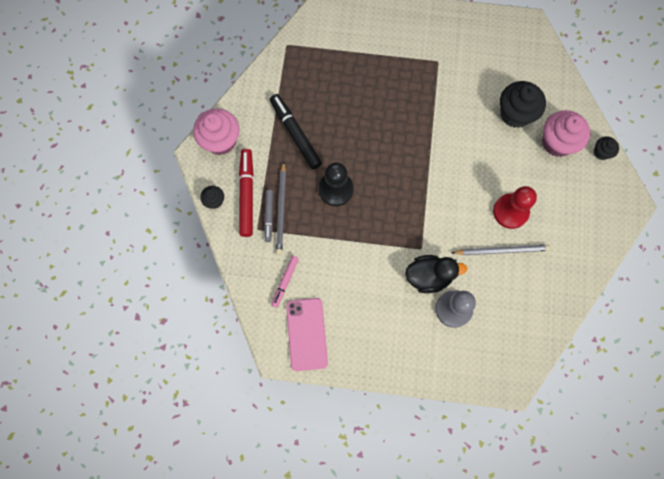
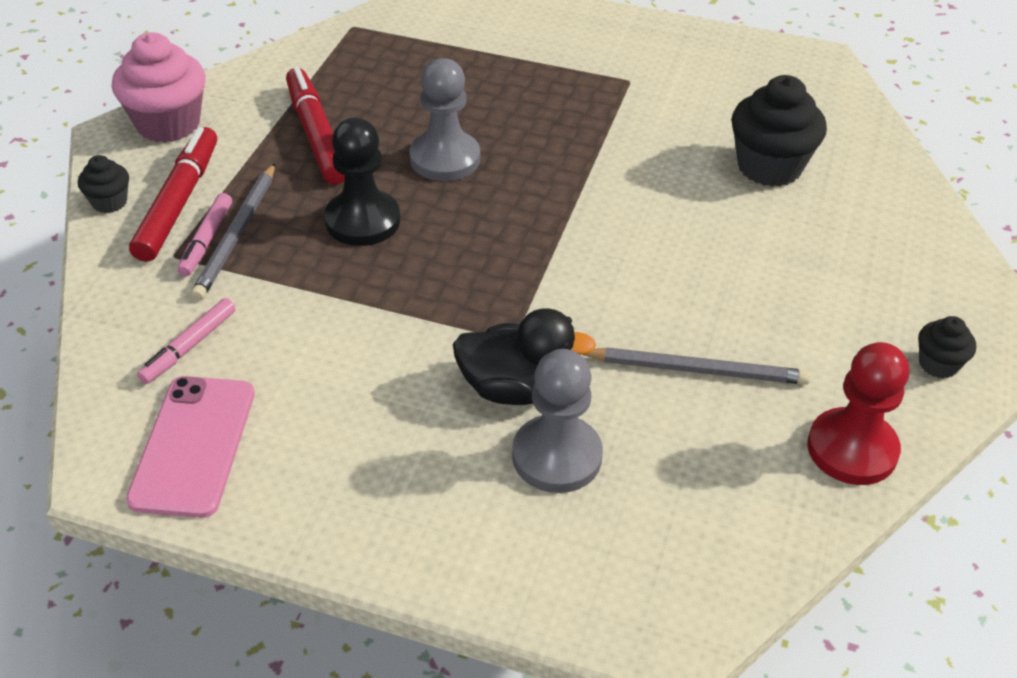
camera: 10 degrees right, 30 degrees down
(269, 216) = (207, 240): grey marker -> pink marker
(295, 134) = (316, 135): black marker -> red marker
(362, 139) = (445, 159): none -> grey pawn
(510, 211) = (731, 309): red pawn -> red pawn (852, 449)
(557, 142) = (852, 219): pink cupcake -> none
(601, 152) = (949, 246): black cupcake -> black cupcake (938, 364)

